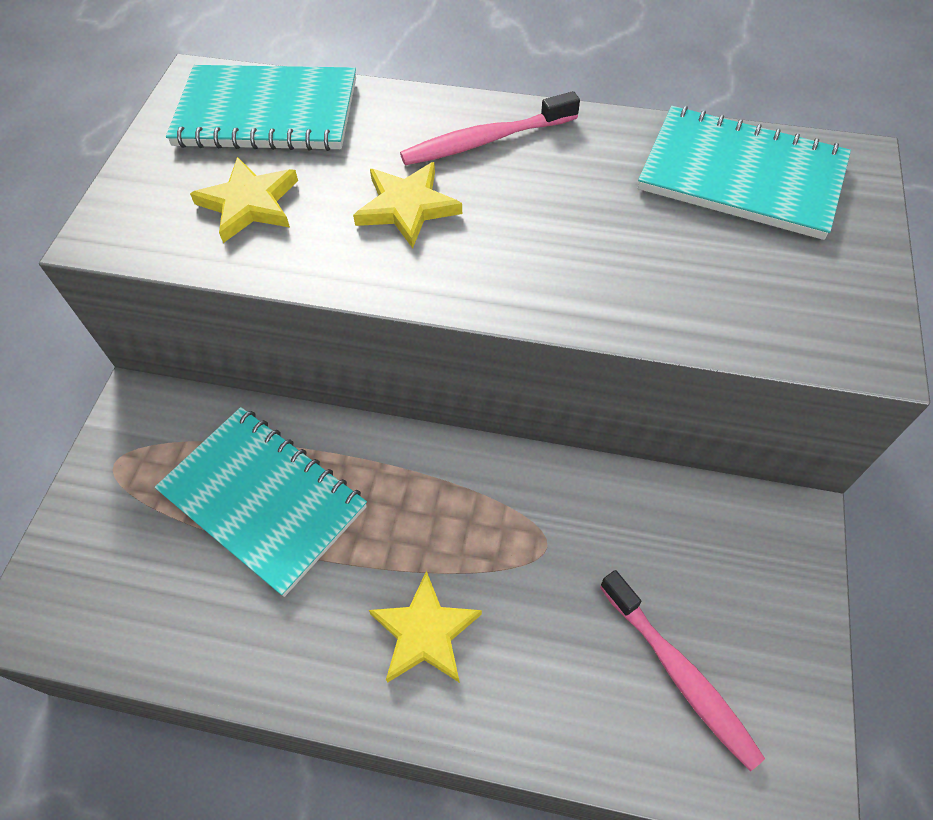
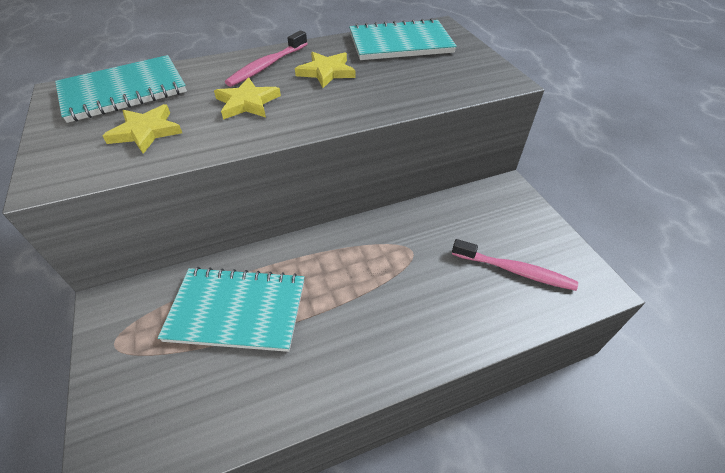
camera: 35 degrees left, 10 degrees down
(425, 632) = (383, 323): yellow star -> yellow star (326, 72)

